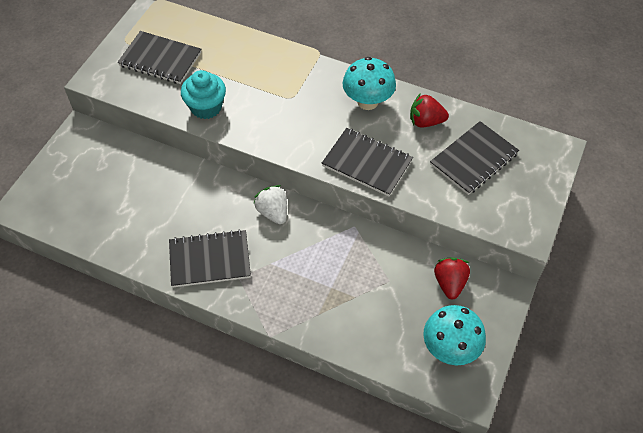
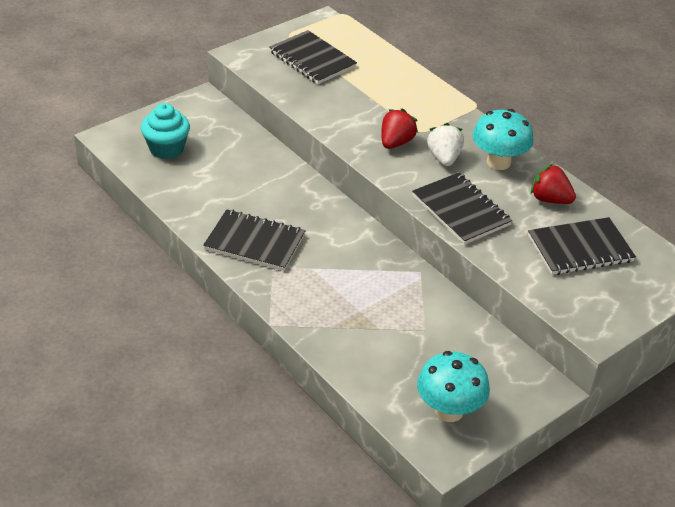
camera: 25 degrees right, 15 degrees down
(206, 107) = (330, 110): turquoise cupcake -> turquoise cupcake (166, 148)
(273, 212) = (344, 229): white strawberry -> white strawberry (444, 158)
(449, 283) = (488, 357): red strawberry -> red strawberry (396, 143)

